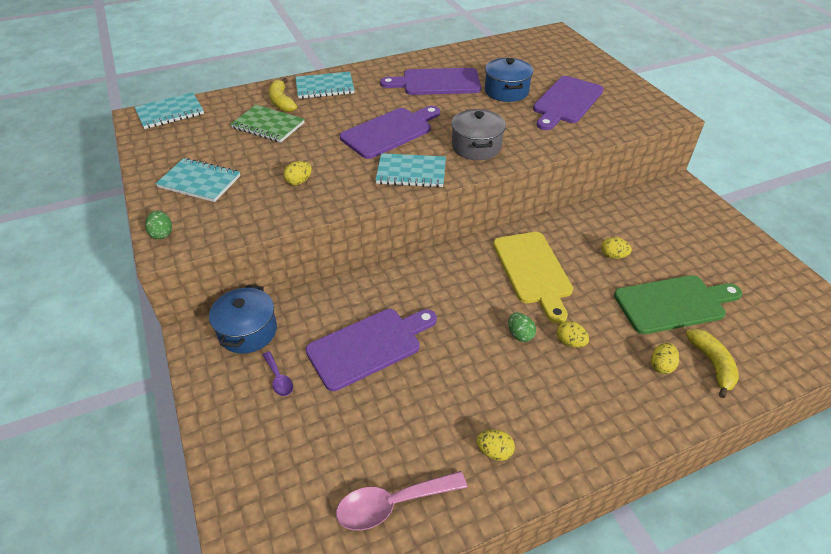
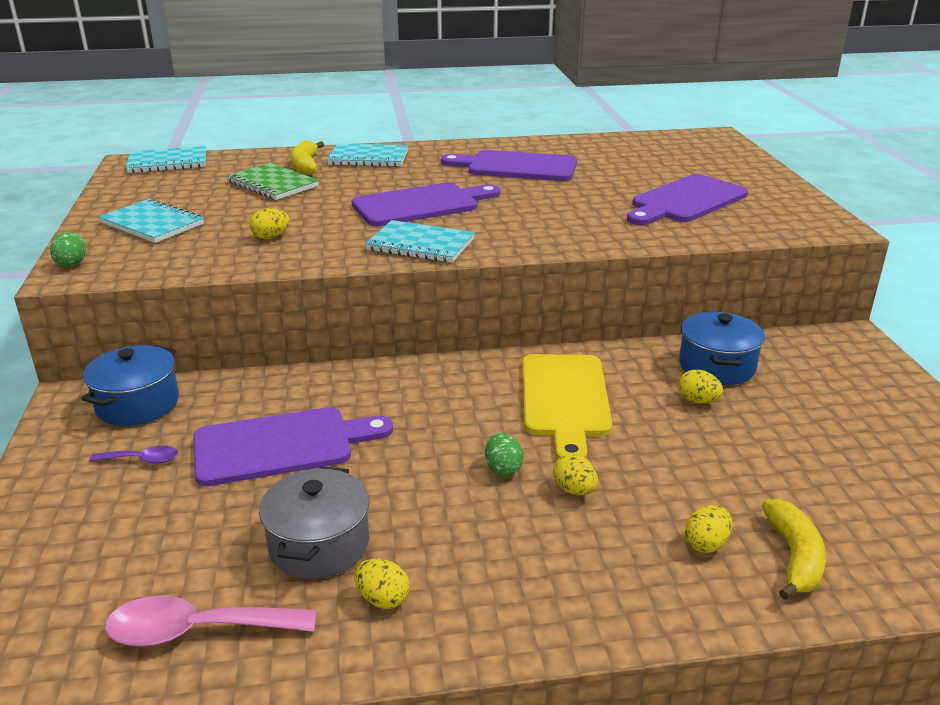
camera: 15 degrees right, 15 degrees down
(279, 379) = (142, 460): purple spoon -> purple spoon turned 75 degrees counterclockwise
(476, 147) = (527, 230): grey pot -> grey pot (319, 544)
(506, 91) = (606, 183): blue pot -> blue pot (716, 366)
(673, 304) = (766, 472): green cutting board -> none

